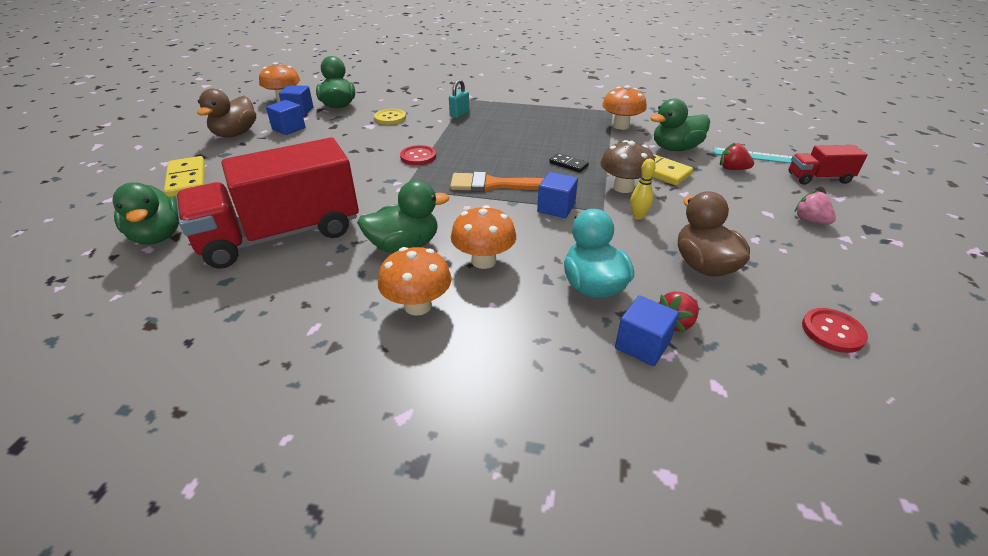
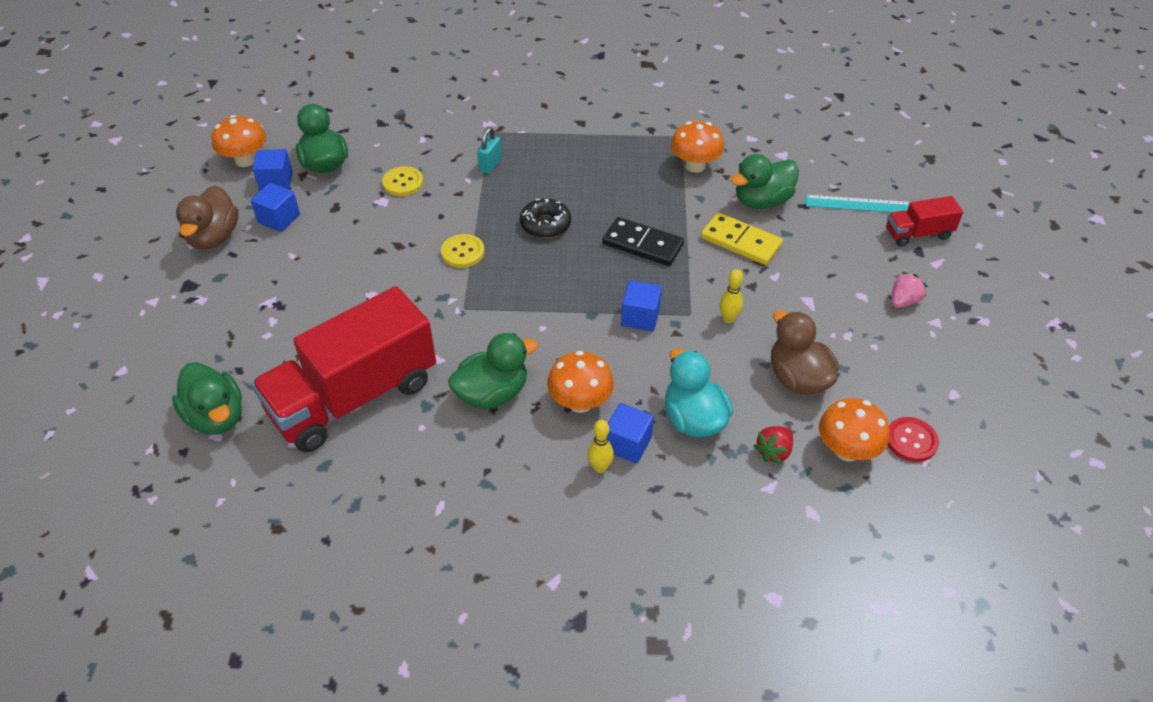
camera: 10 degrees left, 10 degrees up
(187, 179) = (197, 326): yellow domino -> none
(418, 157) = (463, 252): red button -> yellow button
(418, 306) = (530, 467): orange mushroom -> orange mushroom (847, 450)
(487, 314) = (600, 467): none -> yellow bowling pin
(491, 147) = (545, 224): none -> black donut
(493, 185) = (563, 289): orange brush -> none
(568, 164) = (642, 244): black domino -> black domino, size x1.77
(623, 187) = (708, 275): brown mushroom -> none
(642, 345) = (746, 480): blue cube -> blue cube (627, 444)
(732, 169) = (826, 229): red strawberry -> none
(810, 220) = (903, 301): pink strawberry -> pink strawberry turned 90 degrees clockwise

